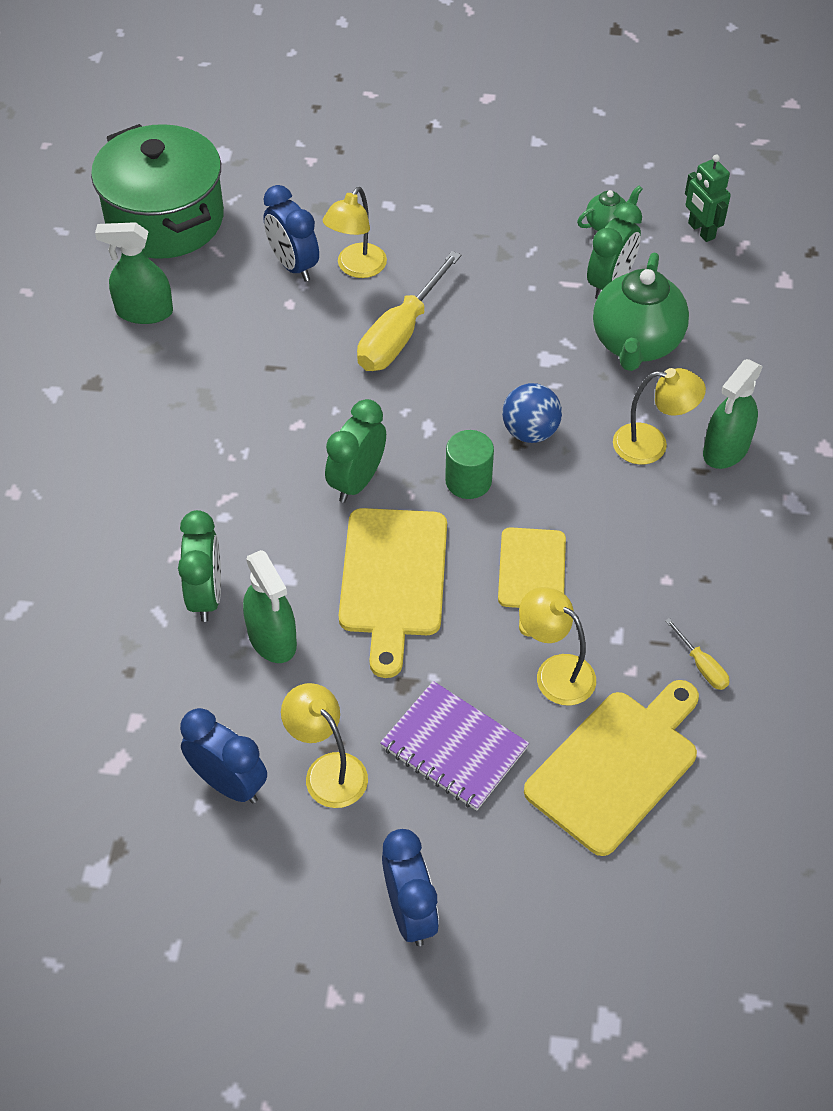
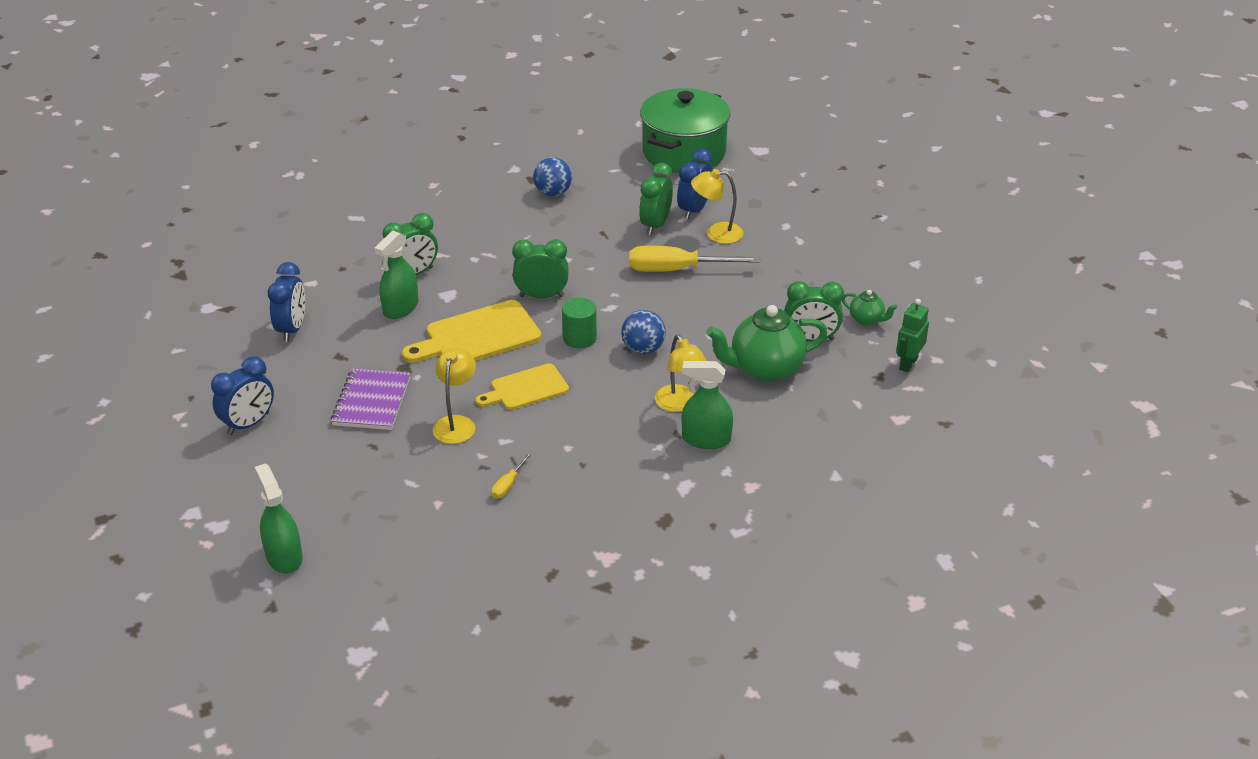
camera: 60 degrees right, 15 degrees down
(144, 312) = (603, 174): green spray bottle -> green spray bottle (284, 557)
(144, 377) = (553, 193): none -> blue ball
(295, 312) = (655, 225): none -> green clock
(328, 770) = (324, 360): yellow lamp -> none
(616, 766) = (402, 472): yellow cutting board -> none

